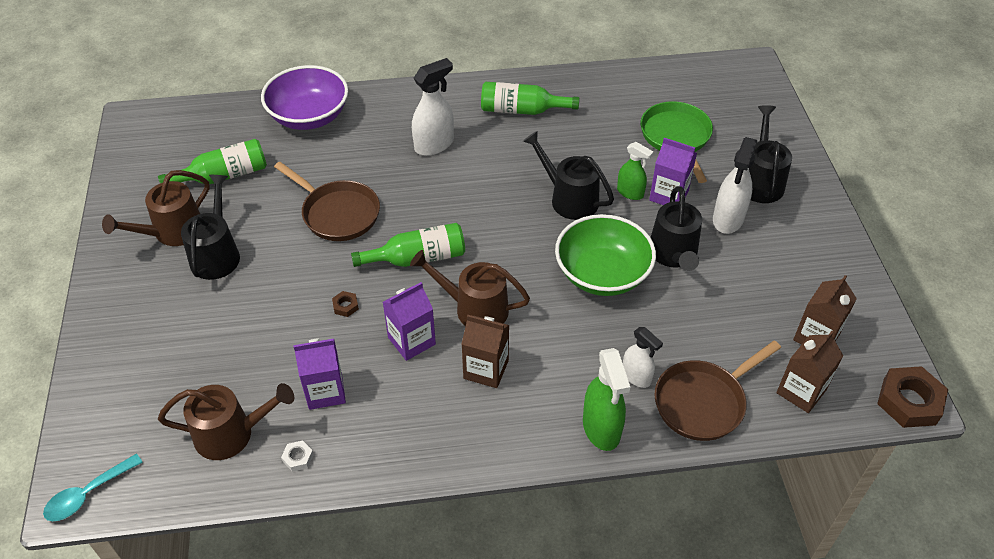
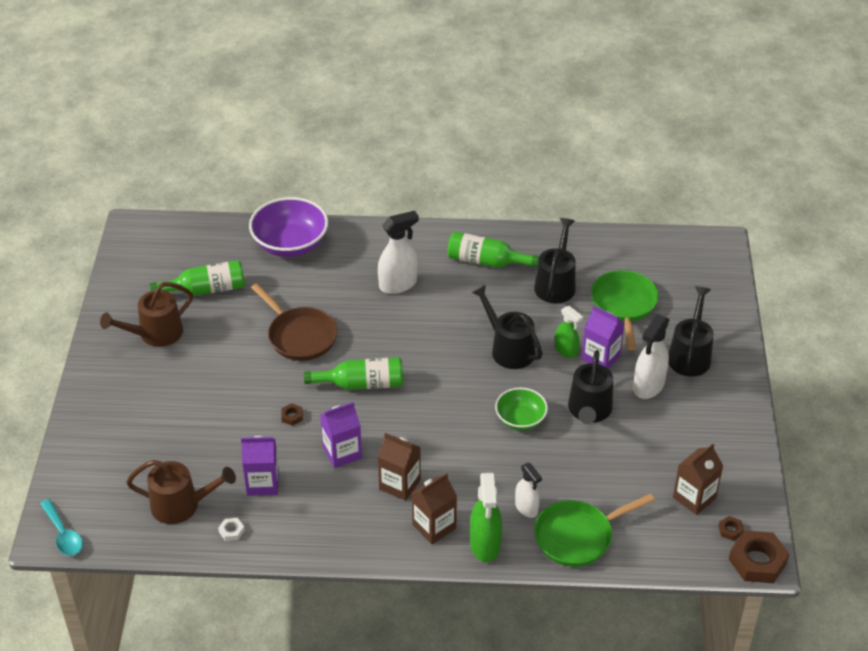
camera: 10 degrees right, 5 degrees down
(88, 494) = (63, 534): turquoise spoon -> turquoise spoon turned 90 degrees counterclockwise
(216, 254) = (190, 358): black watering can -> black watering can (556, 284)
(475, 308) = (402, 433): brown watering can -> none
(602, 274) = (520, 419): green bowl -> green bowl, size x0.60
(703, 402) = (578, 536): brown pan -> green pan
(801, 391) = (665, 540): brown carton -> brown carton (434, 526)
(867, 369) = (730, 530): none -> brown nut

